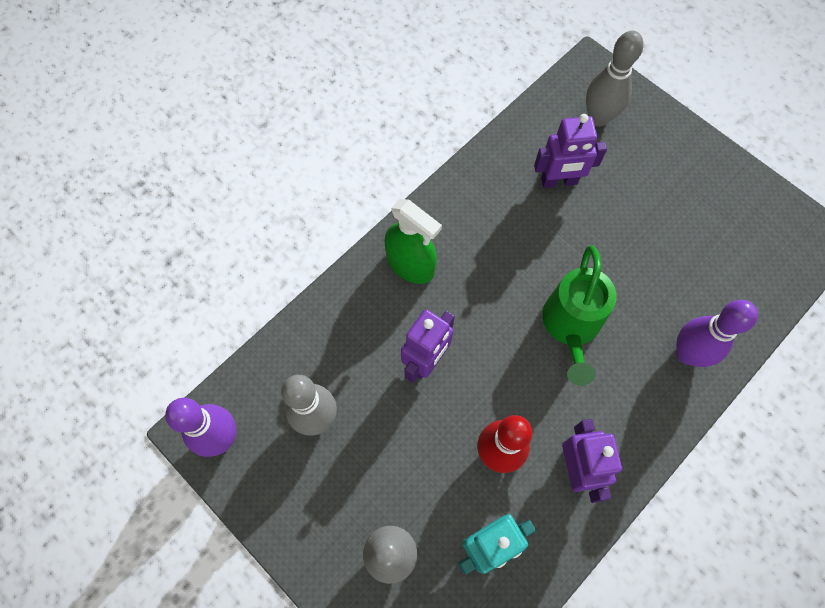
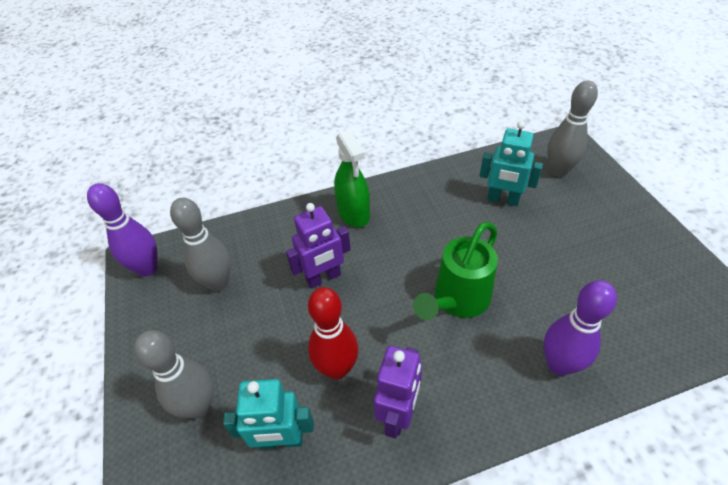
camera: 30 degrees right, 20 degrees down
(559, 181) = (503, 200): purple robot -> turquoise robot

